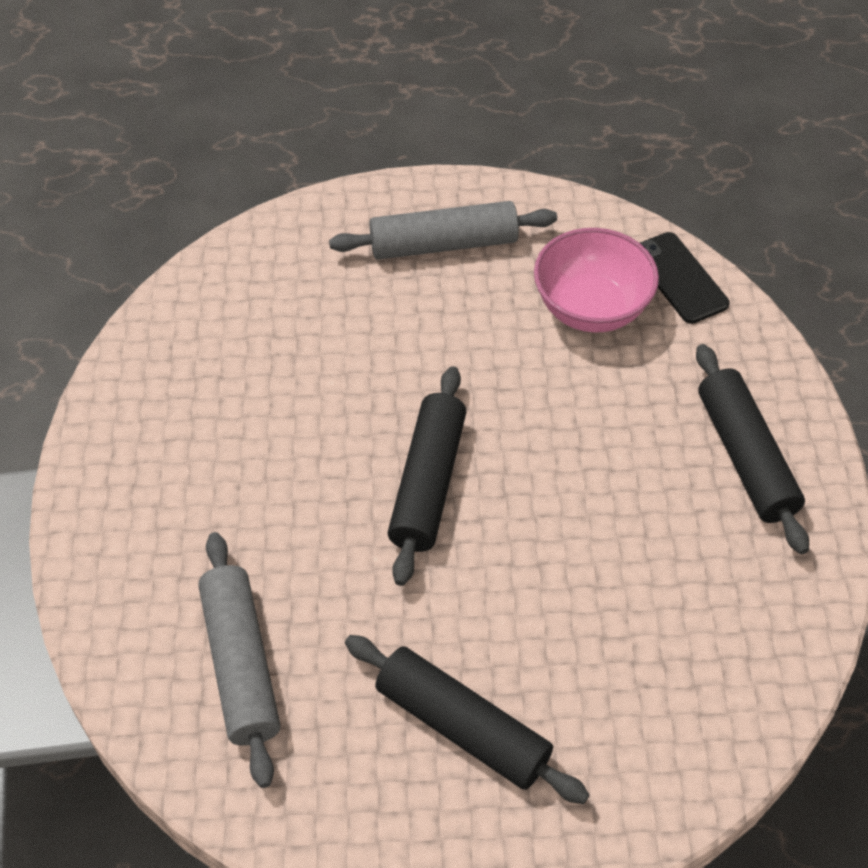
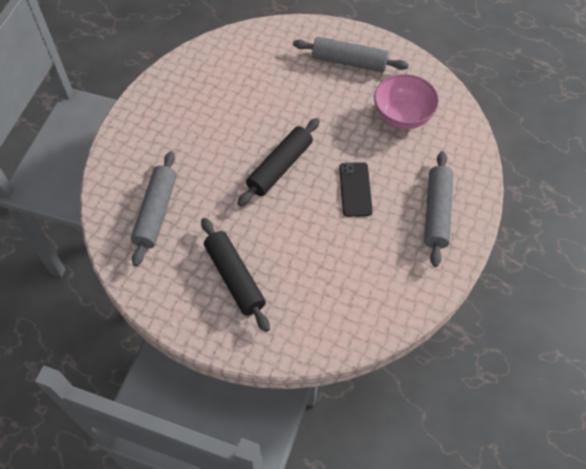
camera: 25 degrees right, 5 degrees up
(679, 278) = (455, 117): black phone -> black phone (355, 189)
(745, 457) = (436, 212): black rolling pin -> grey rolling pin

